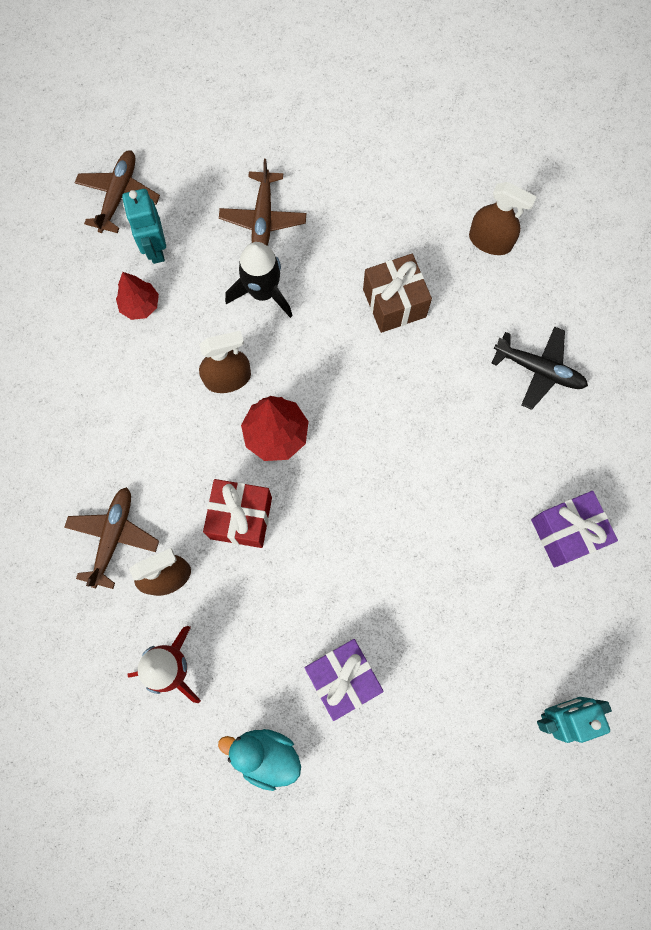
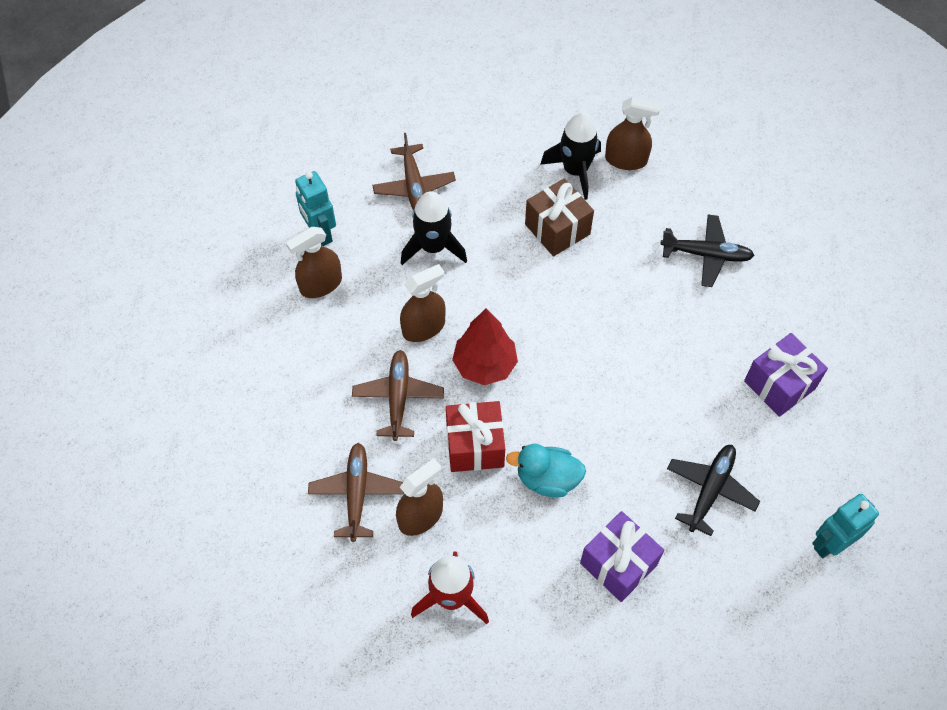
camera: 15 degrees left, 15 degrees down
(119, 195) = (272, 196): brown plane -> brown plane (398, 397)
(140, 305) = (321, 284): red tree -> brown spray bottle
(265, 755) = (568, 654): turquoise duck -> turquoise duck (547, 479)
(433, 241) = (575, 171): none -> black rocket
(458, 626) = (710, 490): none -> black plane

